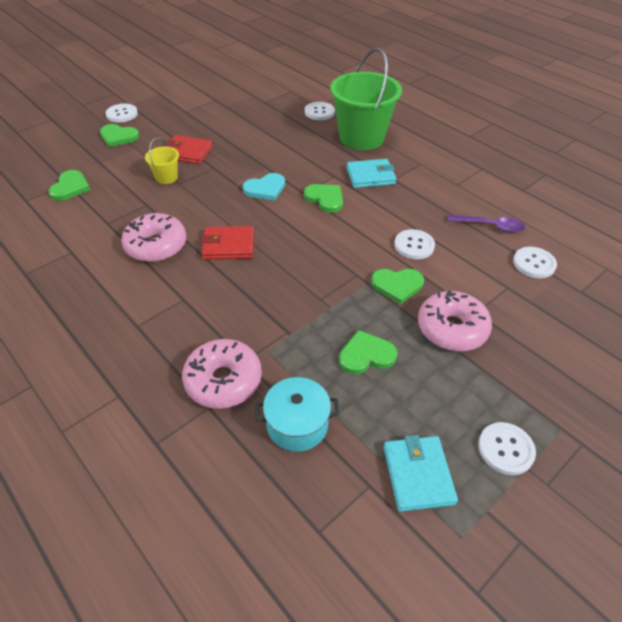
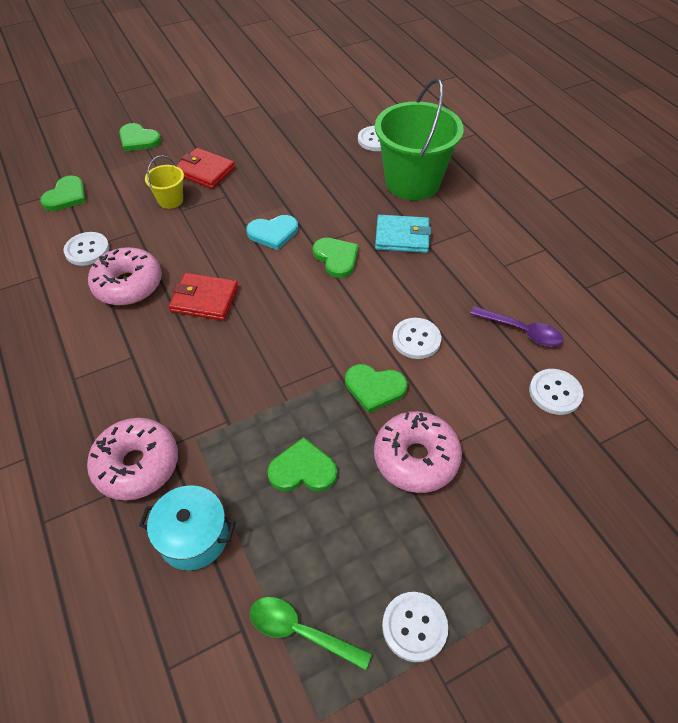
camera: 15 degrees right, 5 degrees up
(122, 114) = (152, 111): white button -> white button (87, 250)
(418, 475) = (300, 631): turquoise wallet -> green spoon

